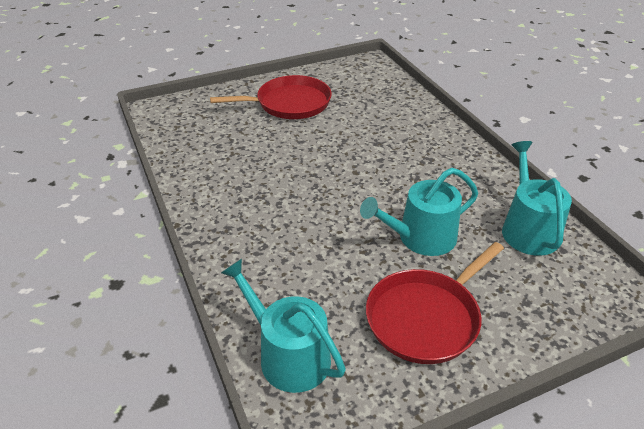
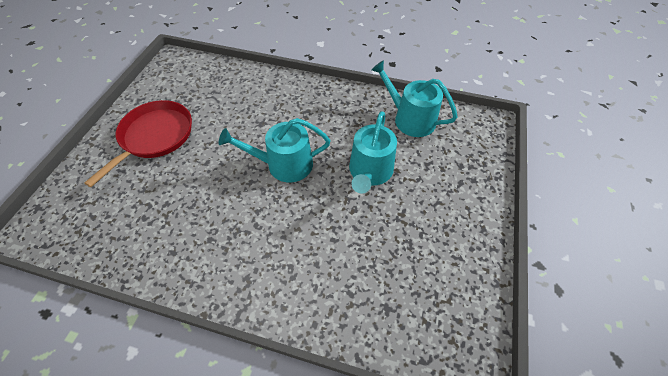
camera: 50 degrees left, 15 degrees up
(288, 355) = (404, 325): turquoise watering can -> turquoise watering can (284, 164)
(426, 317) = (434, 221): red pan -> none

